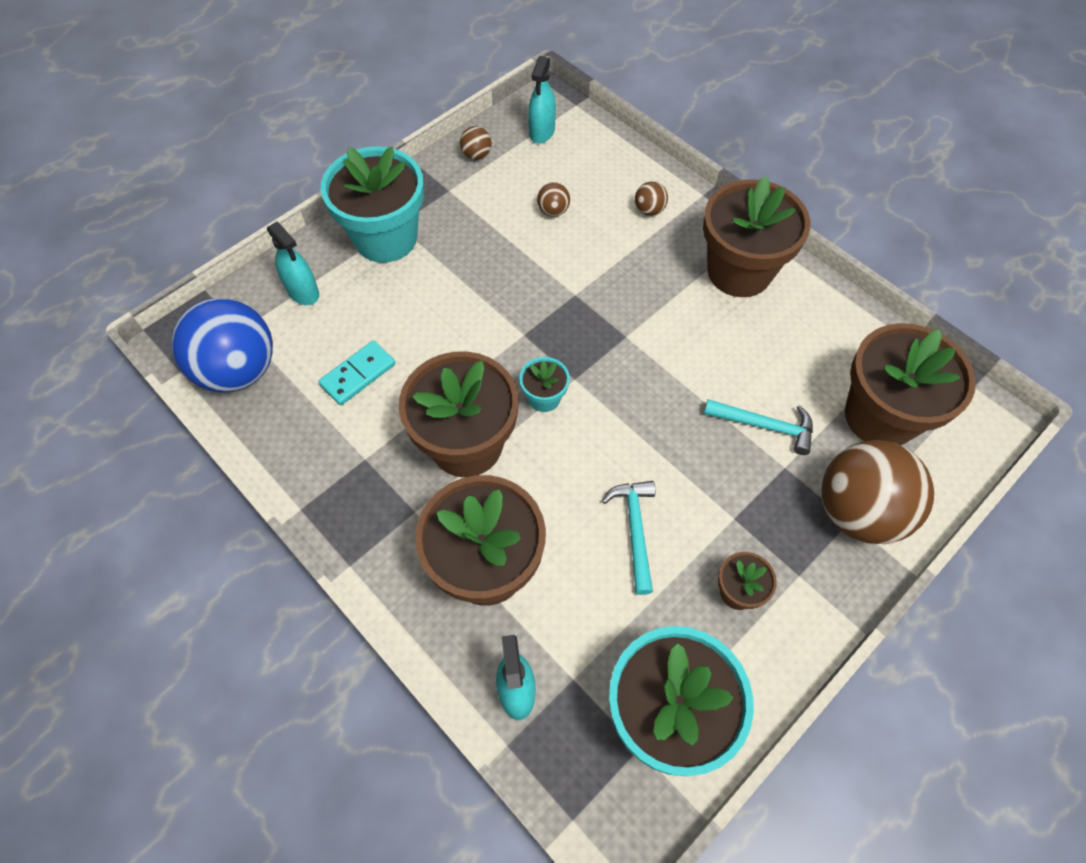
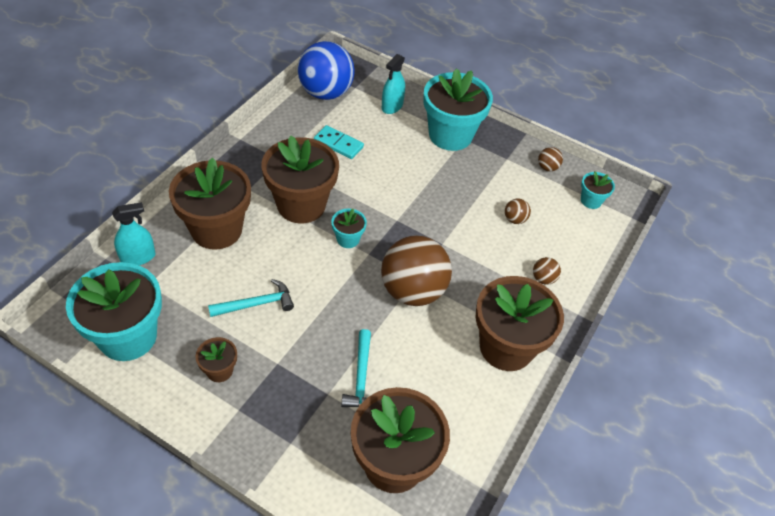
camera: 70 degrees right, 10 degrees down
(542, 131) = (591, 201): turquoise spray bottle -> turquoise flower pot
(858, 511) = (300, 449): brown ball -> brown ball (412, 291)

